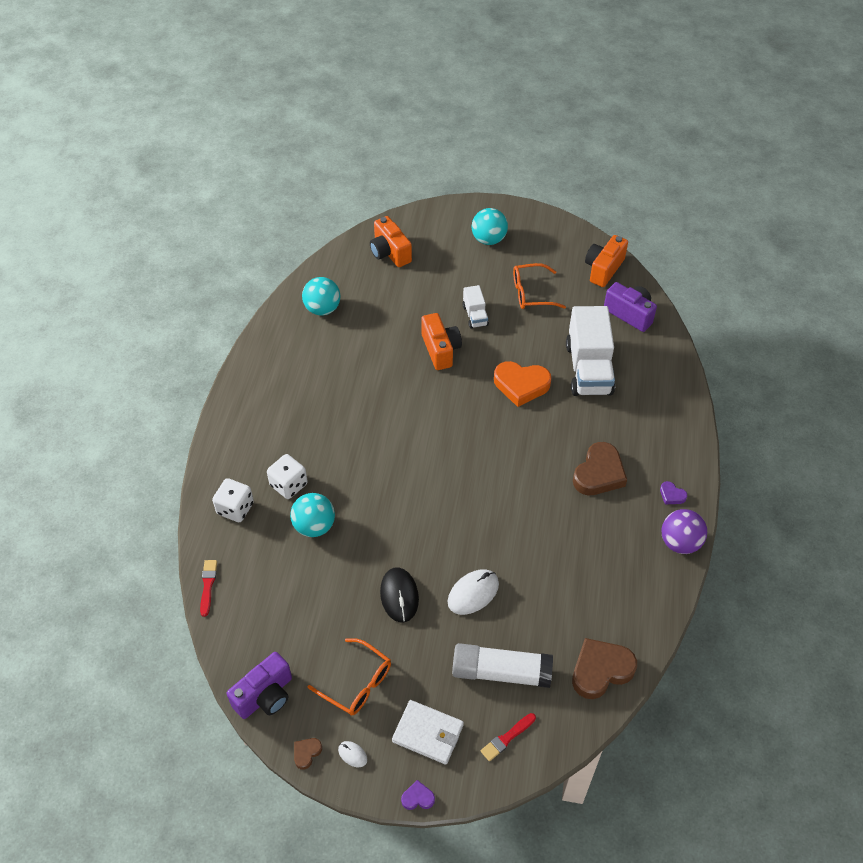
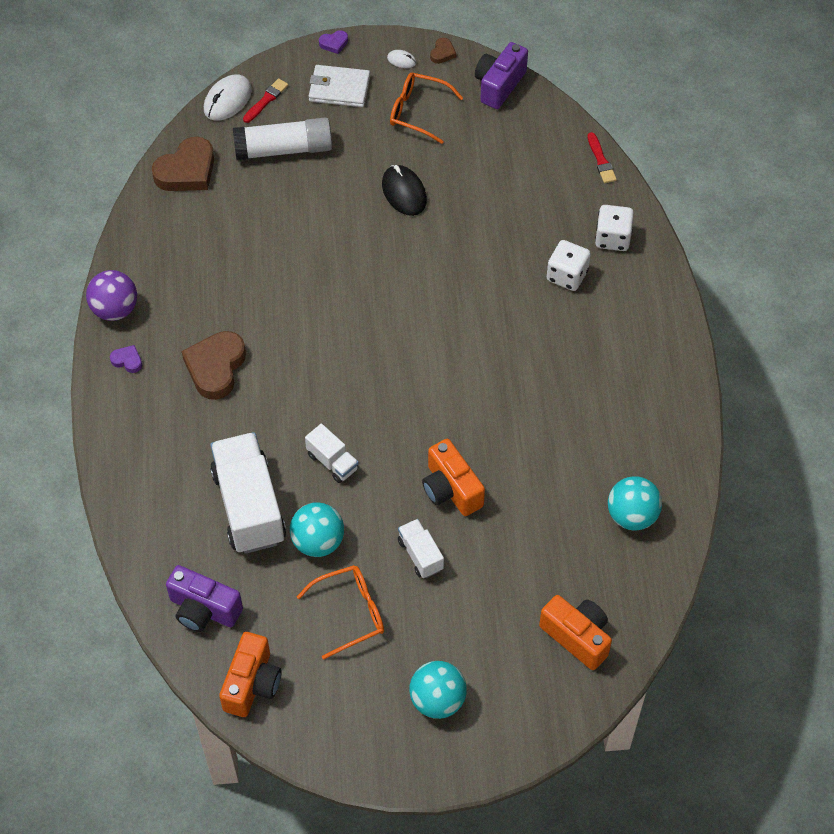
camera: 165 degrees right, 5 degrees up
(314, 526) = (519, 239): turquoise ball -> turquoise ball (318, 542)
(473, 593) = (329, 211): white mouse -> white mouse (227, 100)
(521, 385) = (332, 462): orange heart -> white truck

